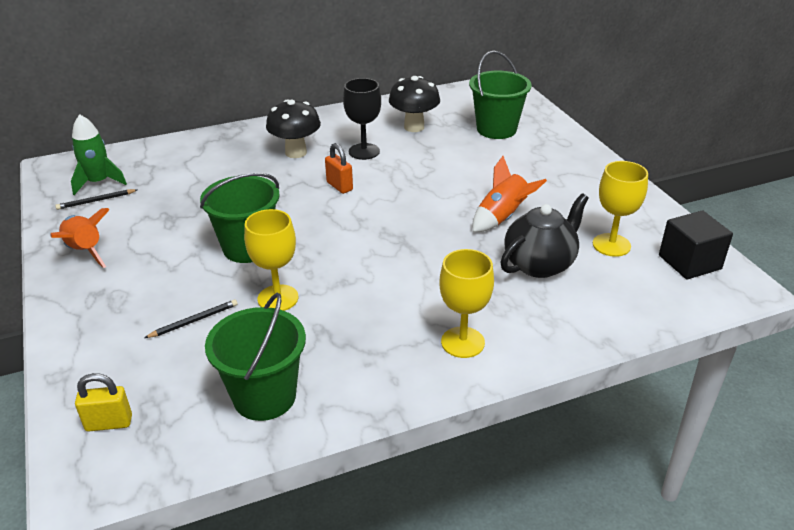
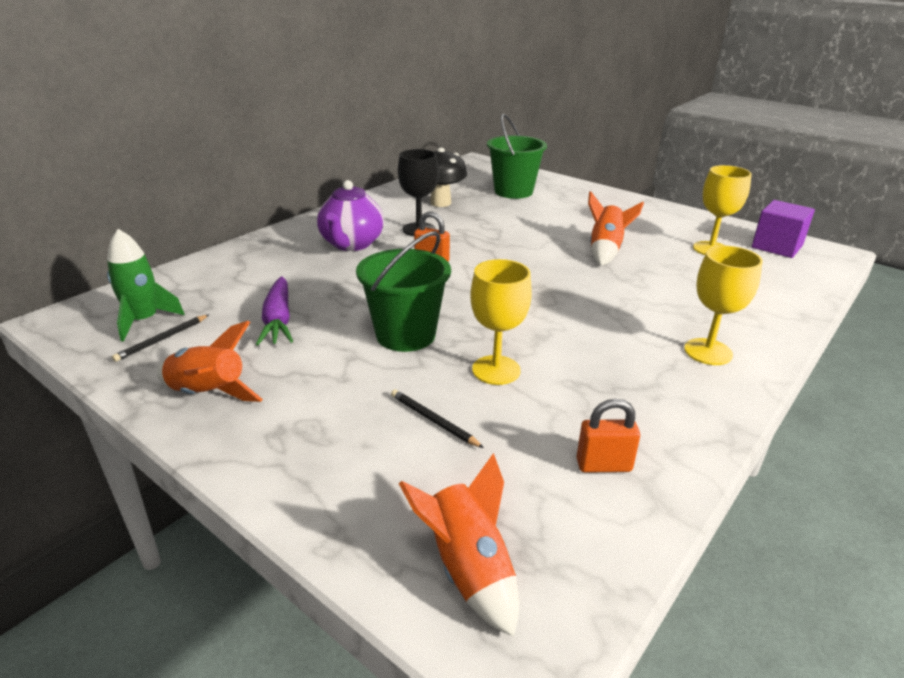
camera: 30 degrees left, 5 degrees down
(109, 423) = (468, 569): yellow padlock -> orange rocket
(178, 207) = (278, 320): none -> purple carrot
(194, 321) = (433, 420): black pencil -> black pencil turned 75 degrees counterclockwise
(264, 396) = (603, 465): green bucket -> orange padlock
(296, 152) = (351, 244): black mushroom -> purple teapot
(540, 264) = (681, 276): black teapot -> none
(689, 262) = (777, 246): black cube -> purple cube

